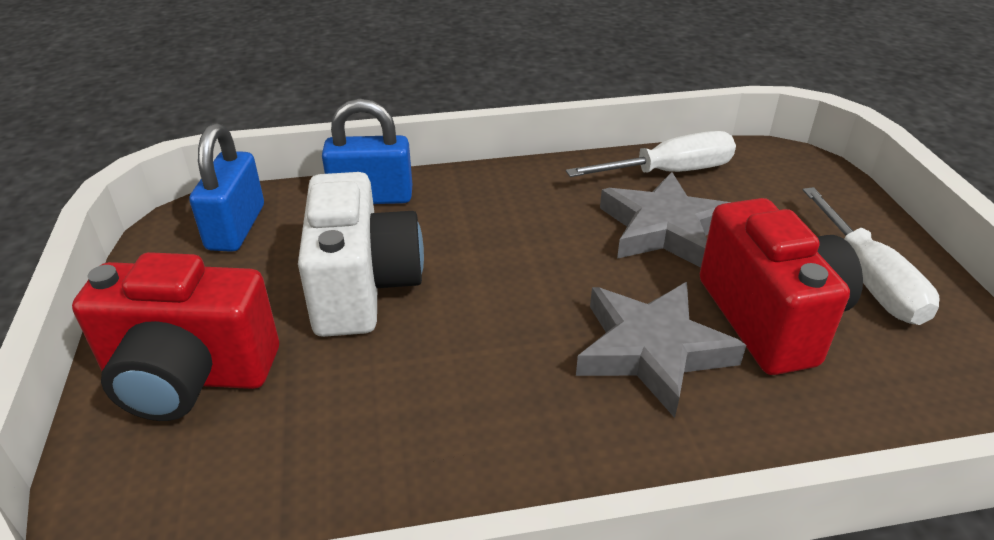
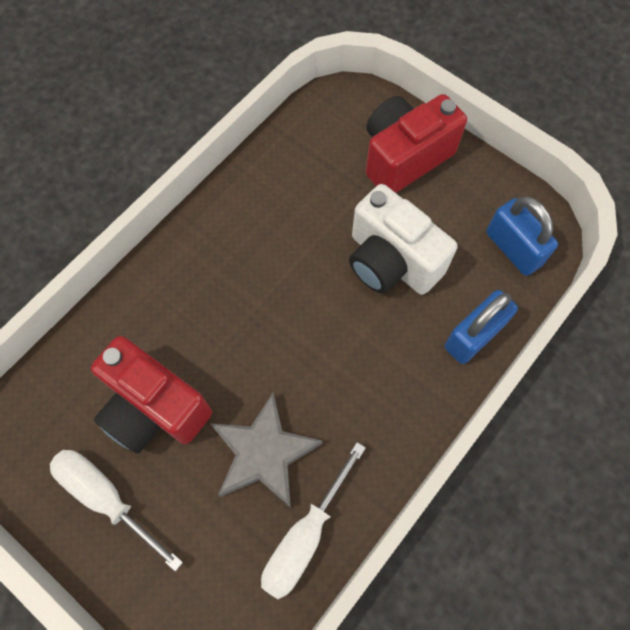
camera: 140 degrees right, 30 degrees up
(652, 351) = (206, 332): grey star -> none

